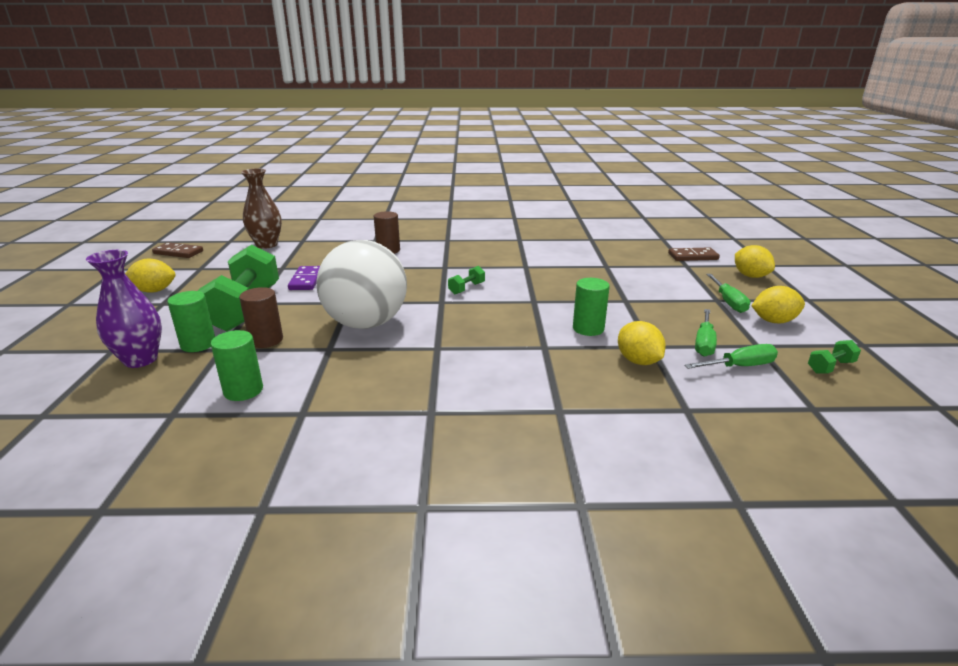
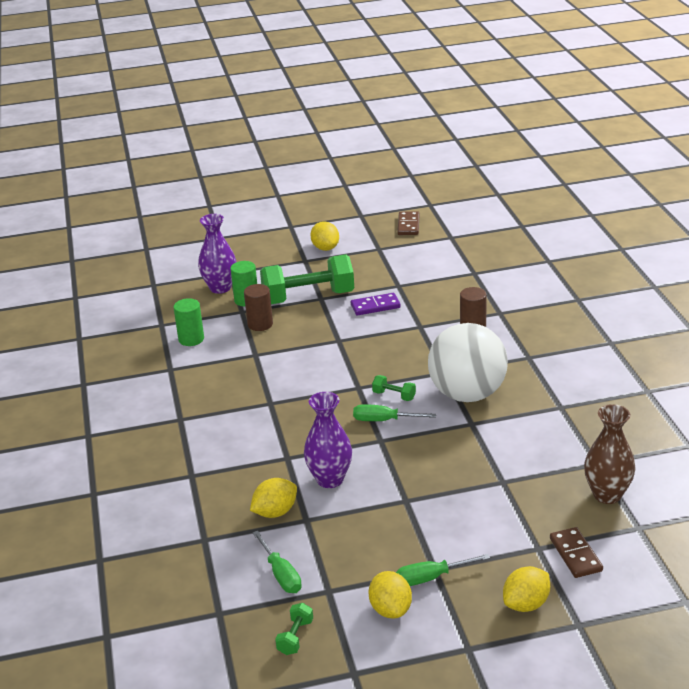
camera: 80 degrees right, 5 degrees up
(267, 245) = (451, 259): brown vase -> brown vase (607, 495)
(366, 323) = (301, 359): white ball -> white ball (467, 394)
(588, 328) = (330, 479): green cylinder -> purple vase
(704, 343) = (322, 554): green screwdriver -> green screwdriver (384, 420)
(830, 367) = (295, 637): green dumbbell -> green dumbbell turned 60 degrees clockwise

